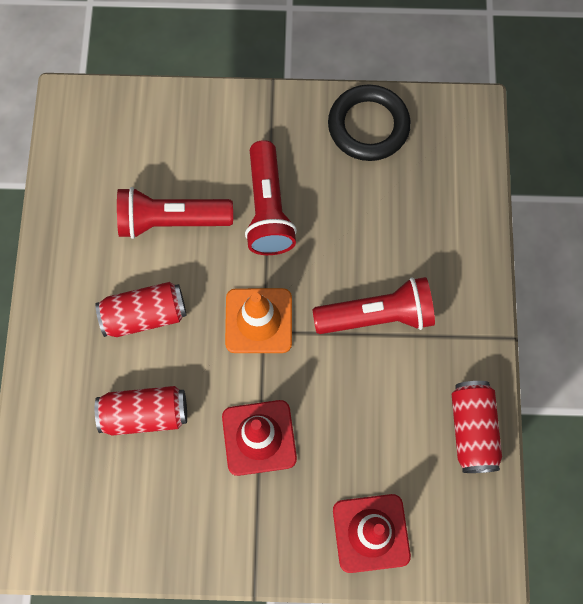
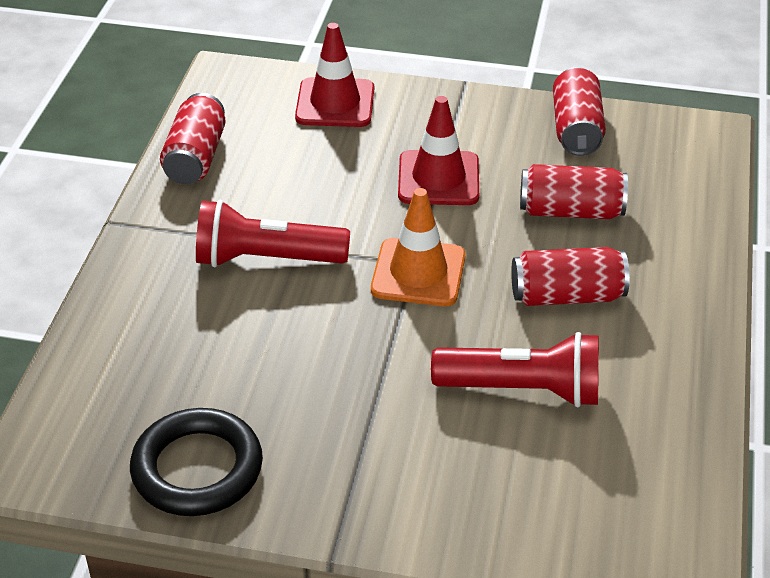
camera: 170 degrees left, 30 degrees down
(143, 532) = (576, 129): none -> red can
(268, 209) = (380, 385): red flashlight -> none

